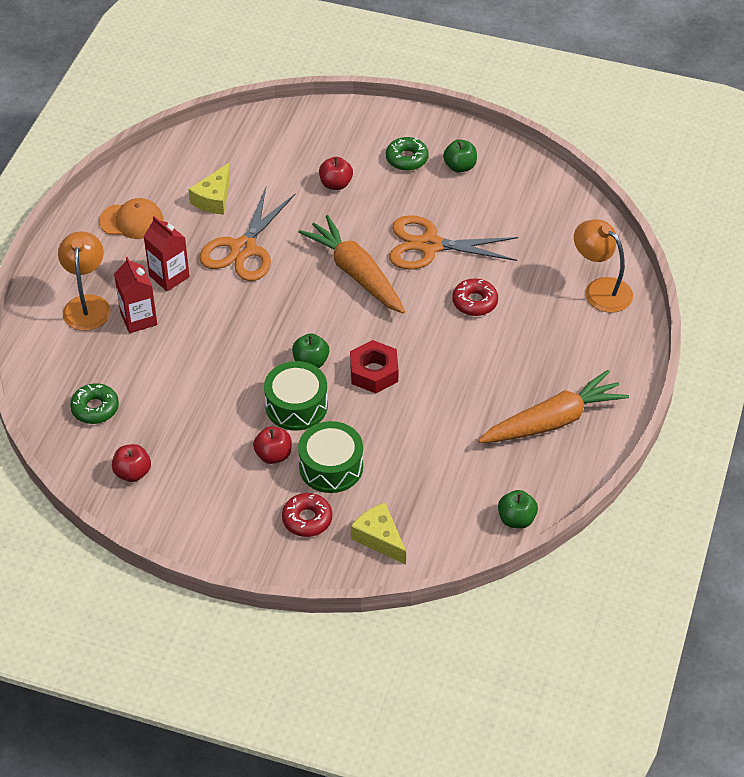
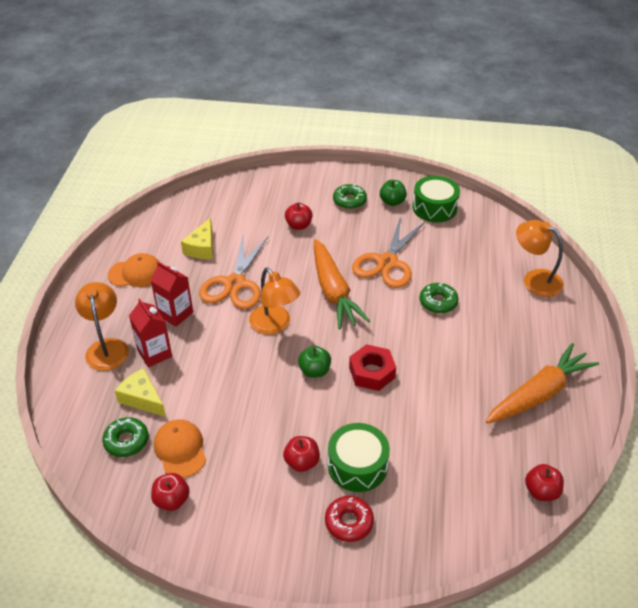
camera: 10 degrees left, 5 degrees down
(149, 424) = (180, 449): none -> orange cap
(278, 304) = (274, 325): none -> orange lamp
(296, 405) = (311, 412): green drum -> green drum (434, 208)
(356, 273) = (333, 291): orange carrot -> orange carrot turned 150 degrees counterclockwise
(379, 538) = (422, 531): yellow cheese -> yellow cheese (142, 398)
(430, 245) = (387, 262): orange scissors -> orange scissors turned 60 degrees counterclockwise
(475, 302) = (438, 302): red donut -> green donut
(516, 519) = (541, 491): green apple -> red apple

